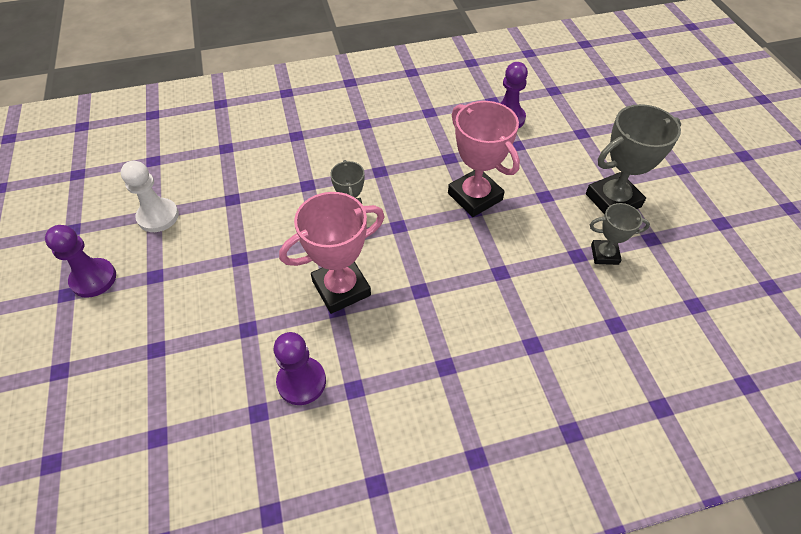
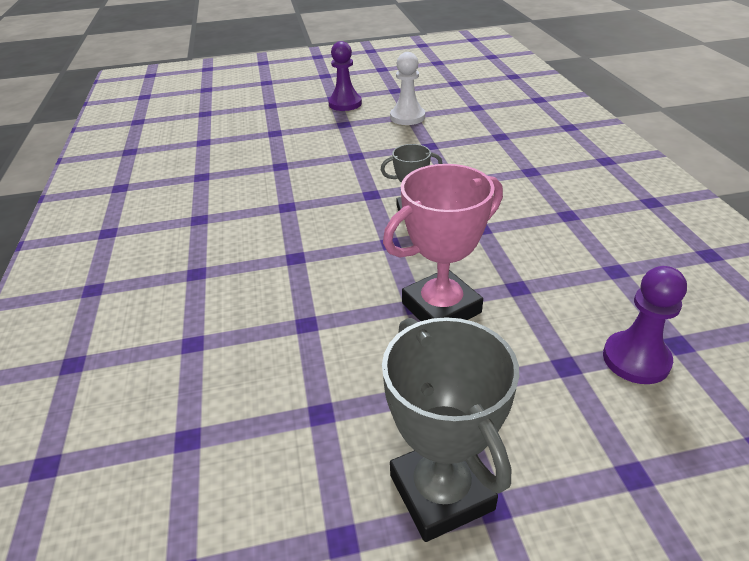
camera: 95 degrees right, 15 degrees down
(301, 382) = (218, 193): purple pawn -> none
(341, 288) = (310, 208): pink trophy -> none
(604, 254) = (316, 450): grey trophy -> none

